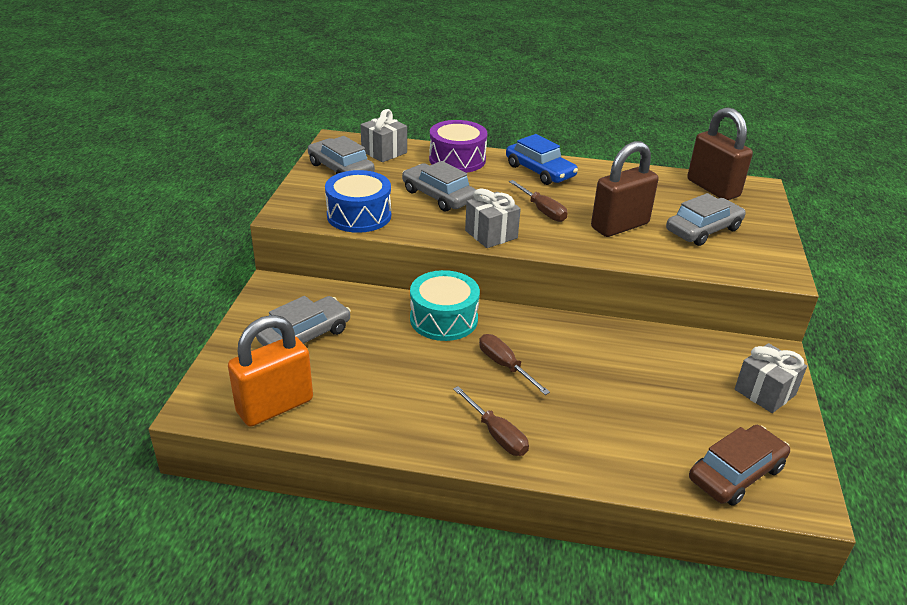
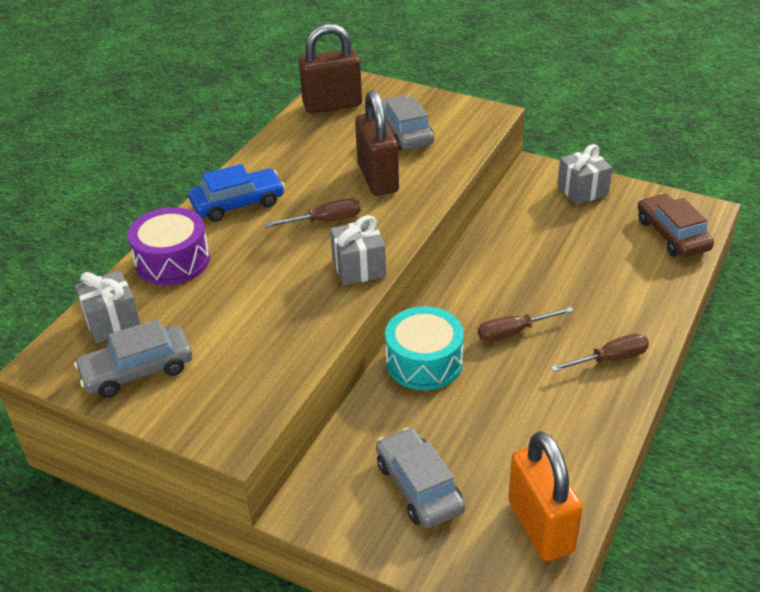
camera: 70 degrees left, 5 degrees up
(359, 215) = (270, 368): blue drum -> none
(438, 196) = (256, 292): grey car -> none

